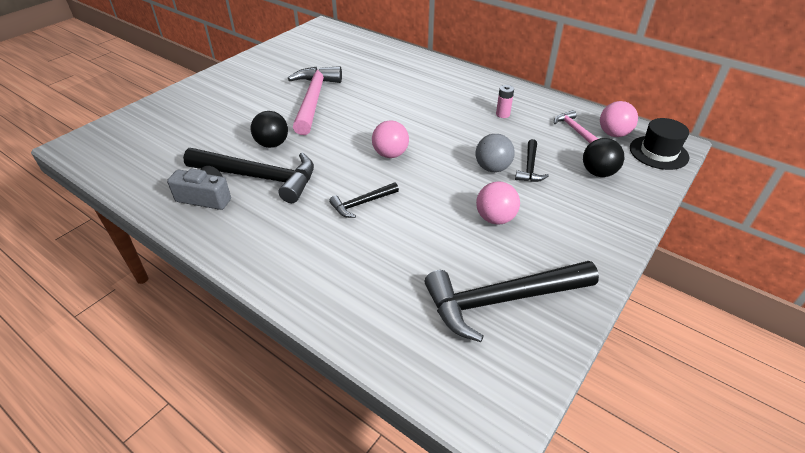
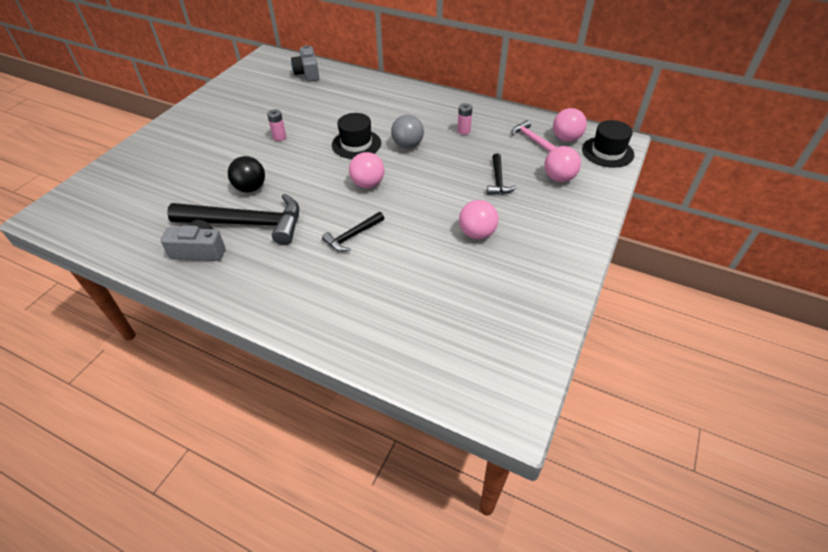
camera: 10 degrees left, 5 degrees up
(313, 100) = (279, 137): pink hammer -> pink battery
(356, 44) = (307, 73): none -> grey camera
(388, 114) = (356, 144): none -> black hat
(492, 168) = (465, 185): grey ball -> grey ball (407, 145)
(502, 300) = (497, 307): black hammer -> none
(598, 173) = (559, 178): black ball -> pink ball

